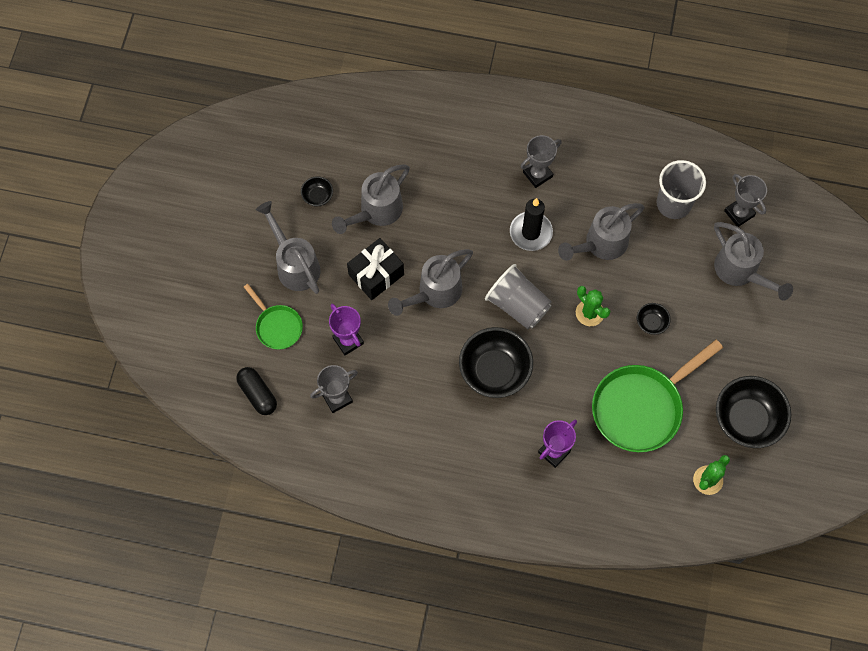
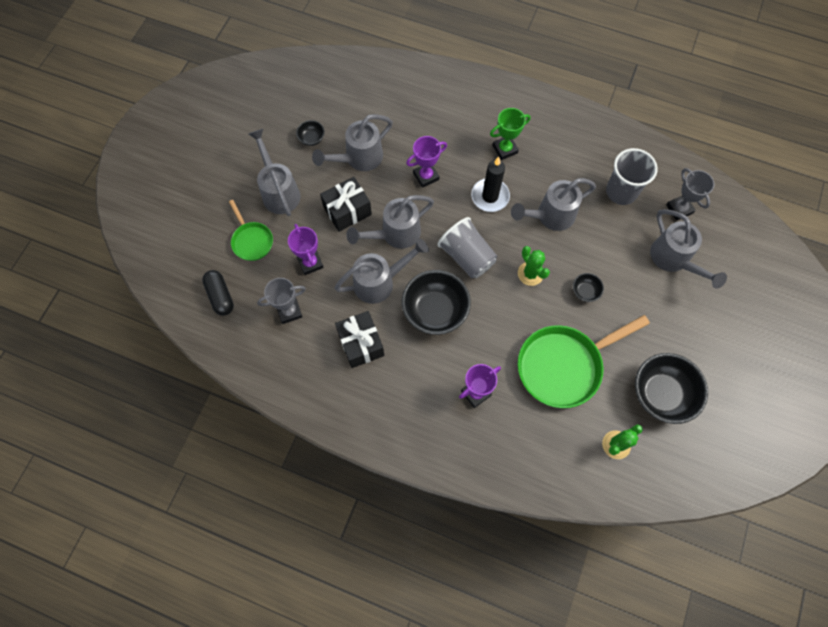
camera: 10 degrees right, 0 degrees up
(422, 420) = (361, 344): none -> black gift
(428, 349) = (380, 282): none -> grey watering can
(455, 220) = (426, 176): none -> purple trophy
(537, 174) = (505, 149): grey trophy -> green trophy

